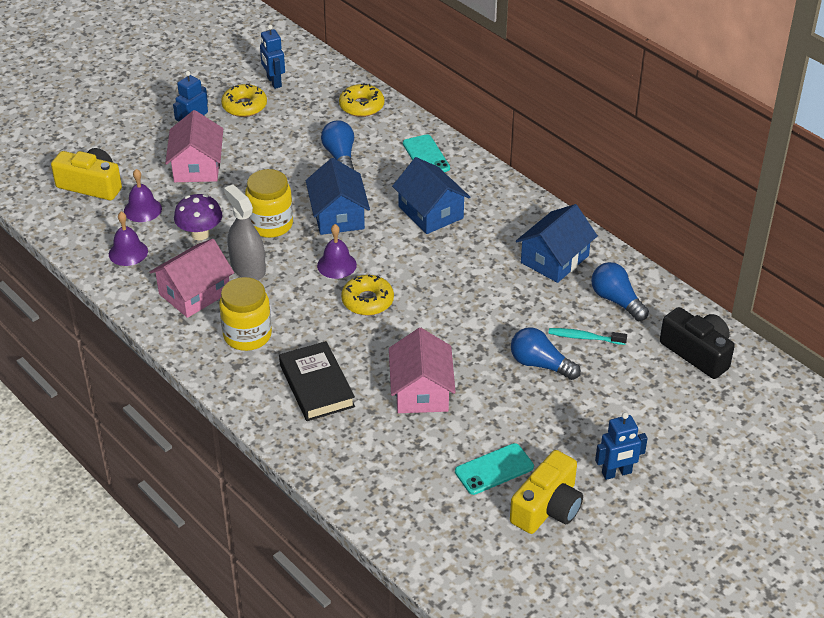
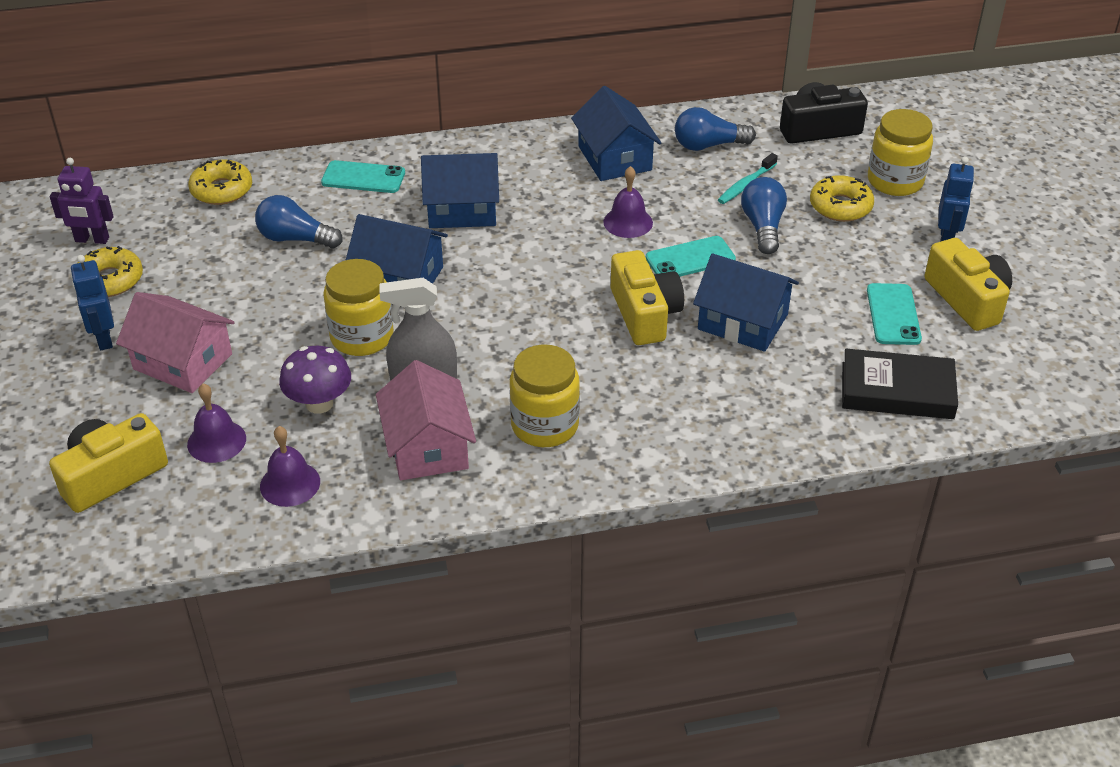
camera: 60 degrees left, 0 degrees up
(274, 82) = (92, 240): blue robot -> purple robot
(317, 385) = (676, 398): black book -> black book (897, 390)
(336, 265) = (485, 310): purple bell -> purple bell (628, 222)
(367, 301) = (567, 308): yellow donut -> yellow donut (840, 206)
(391, 339) = (644, 314): none -> yellow camera
(421, 391) = (742, 322): pink house -> blue house
(470, 340) = (690, 259): none -> turquoise phone
(540, 364) = (763, 227): blue light bulb -> blue light bulb turned 120 degrees clockwise
(667, 420) = (895, 181): none -> yellow jar

